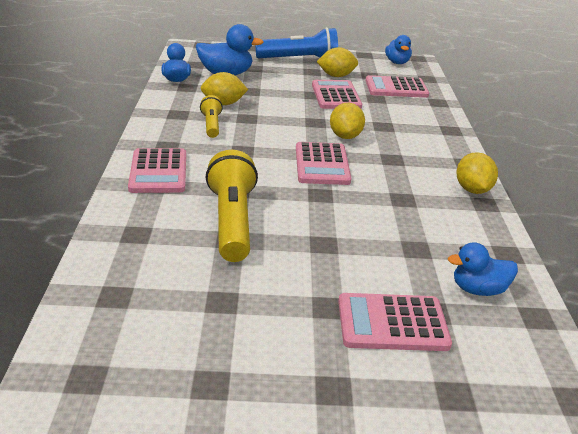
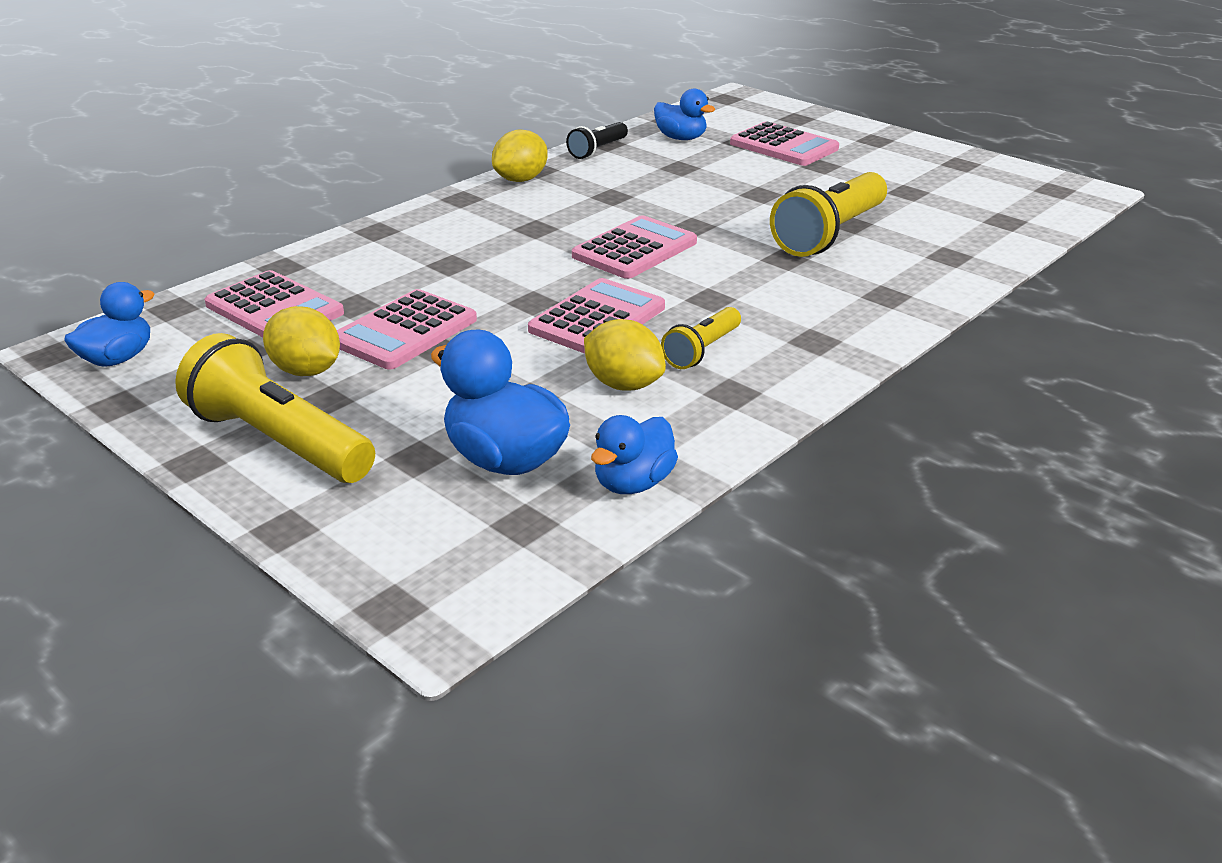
camera: 135 degrees left, 0 degrees up
(158, 172) = (863, 308): pink calculator -> pink calculator (597, 319)
(299, 60) = (279, 442): blue flashlight -> yellow flashlight
(345, 136) = (534, 269): yellow lemon -> none
(495, 241) = (598, 150): none -> black flashlight

